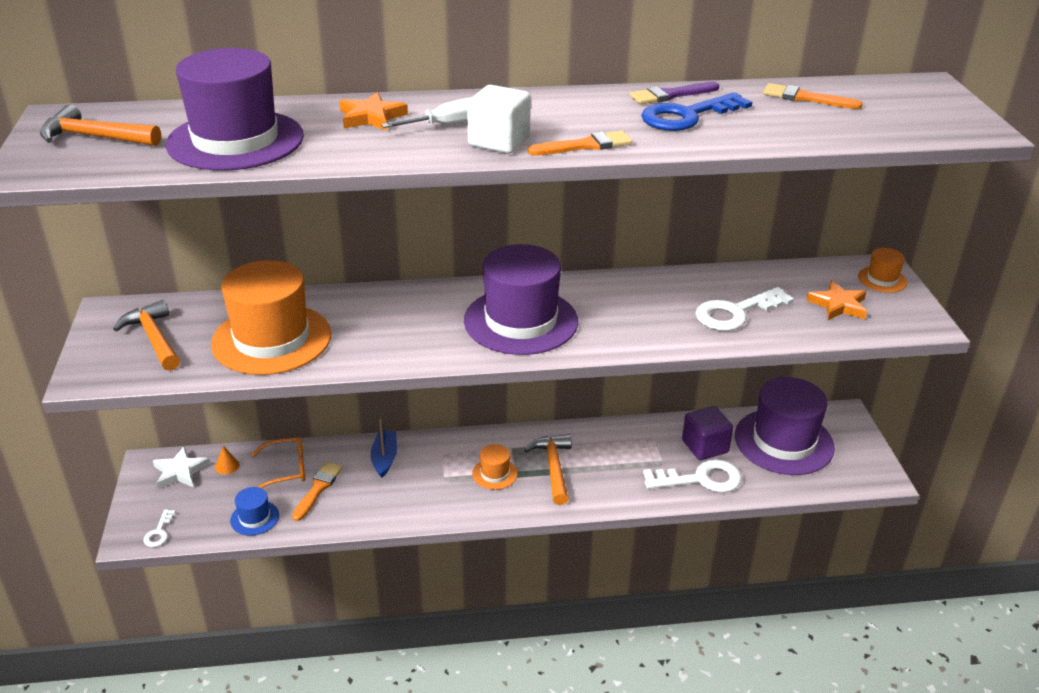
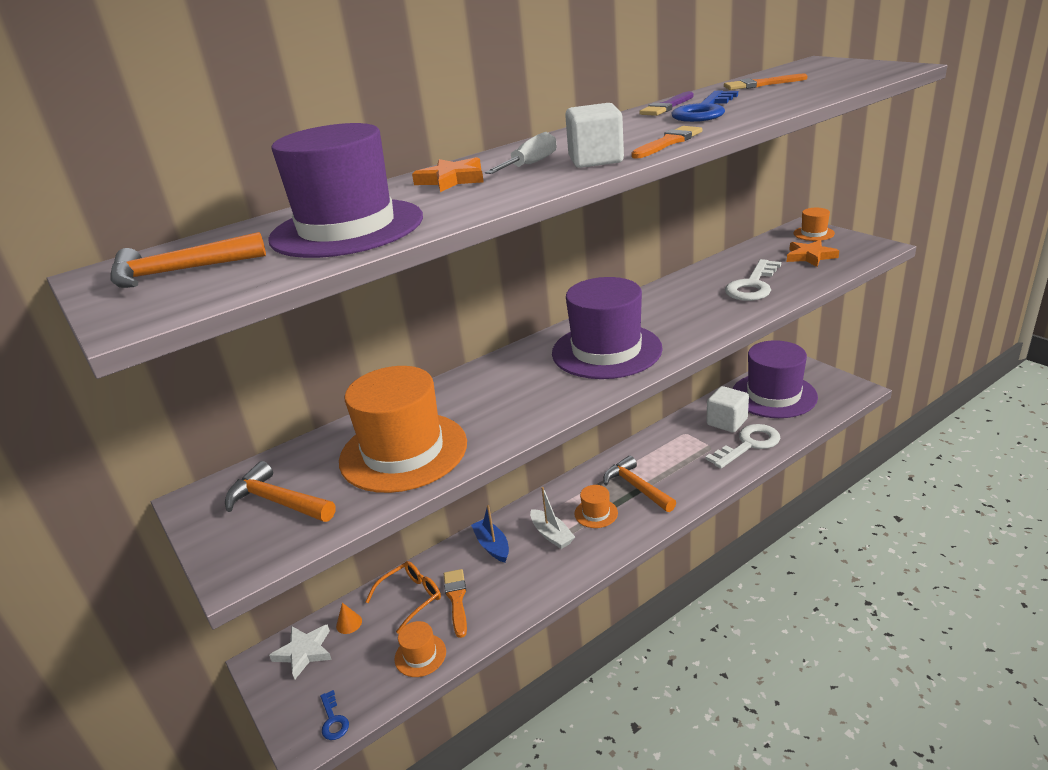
camera: 25 degrees left, 5 degrees down
(159, 532) = (333, 720): white key -> blue key
(254, 518) = (420, 655): blue hat -> orange hat
(440, 474) = (551, 535): none -> white boat
(705, 446) = (727, 422): purple cube -> white cube

